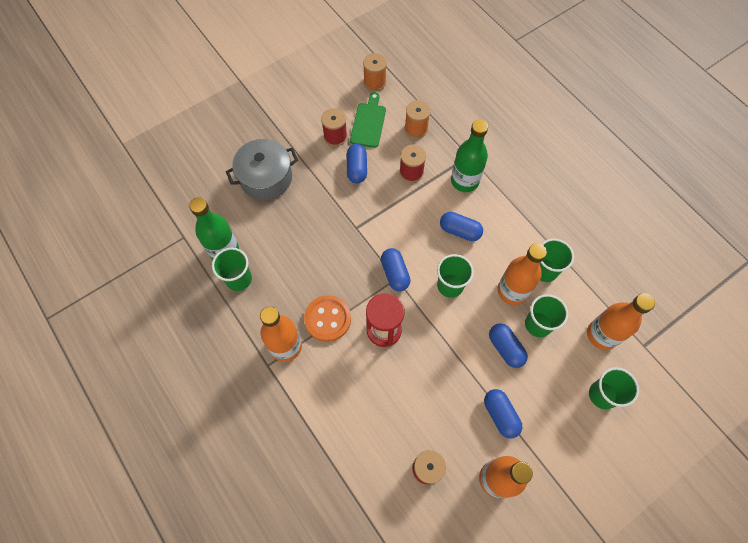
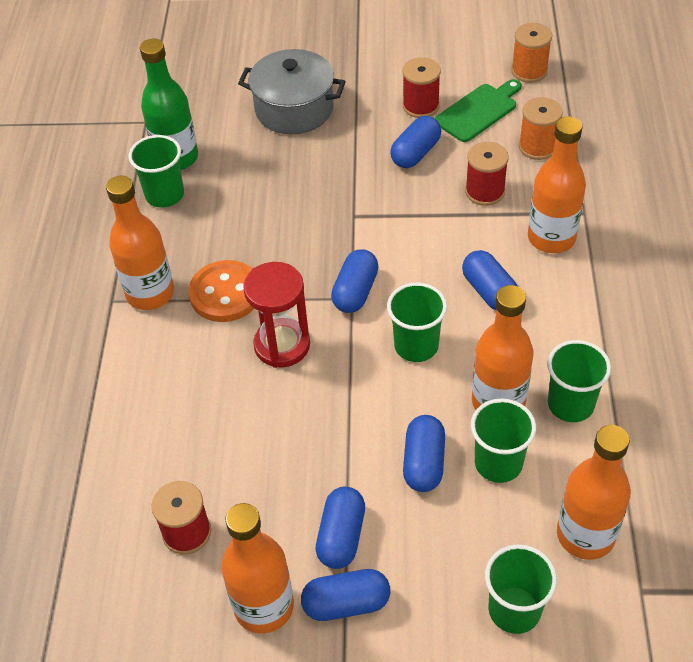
camera: 40 degrees right, 15 degrees down
(464, 181) = (551, 238): green bottle -> orange bottle
(530, 448) = (346, 603): none -> blue capsule

